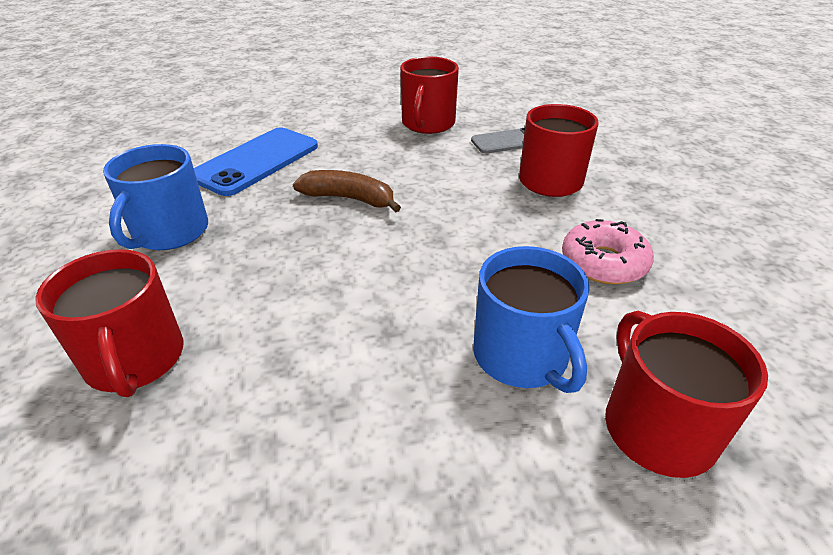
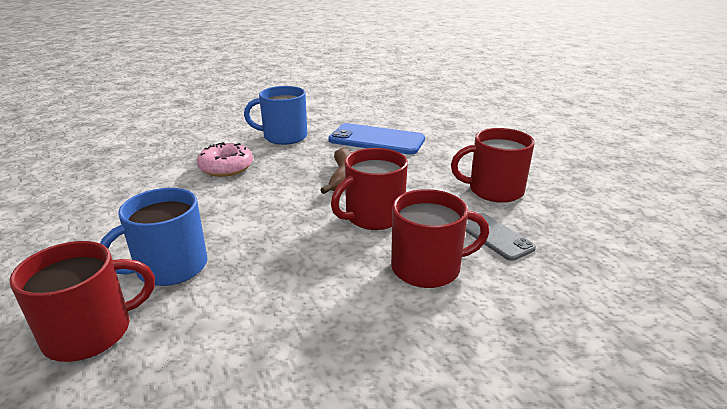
camera: 75 degrees right, 10 degrees down
(135, 360) = (179, 155): red mug -> red mug (373, 216)
(603, 262) = (289, 306): pink donut -> pink donut (226, 167)

